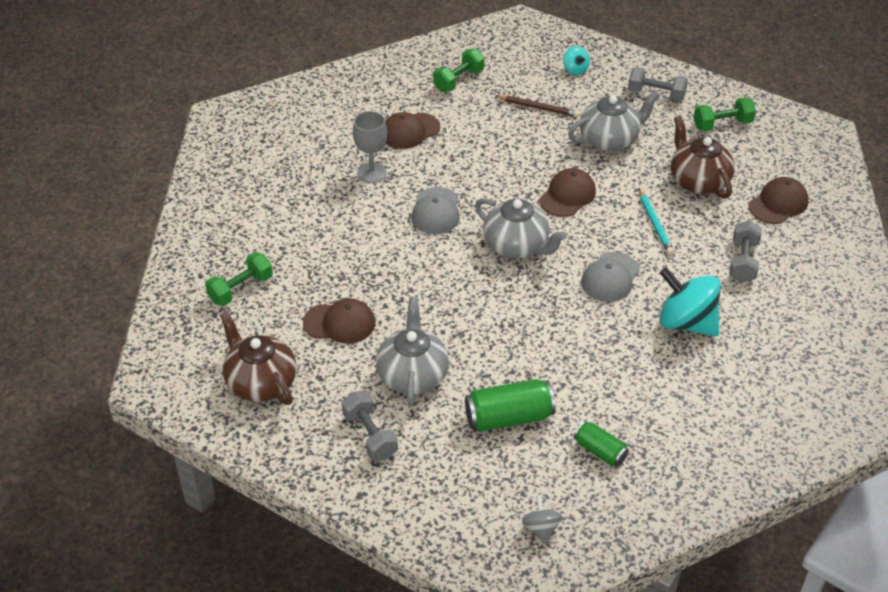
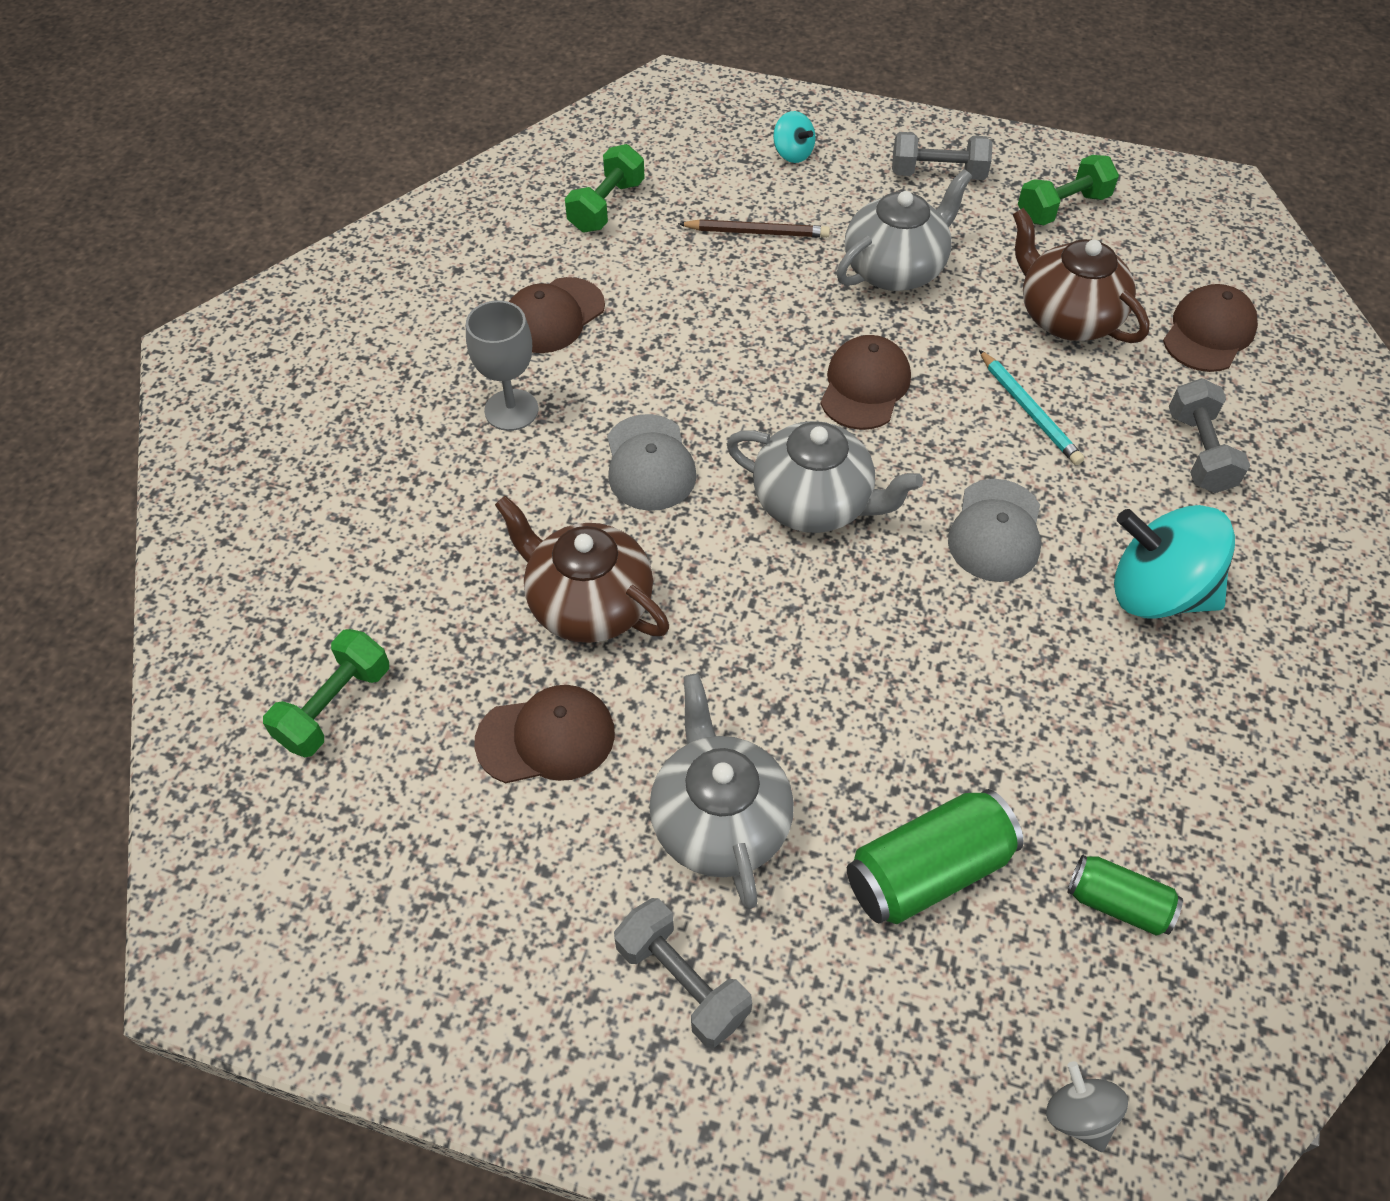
camera: 15 degrees left, 10 degrees up
(260, 382) = (430, 911): brown teapot -> brown teapot (588, 604)

